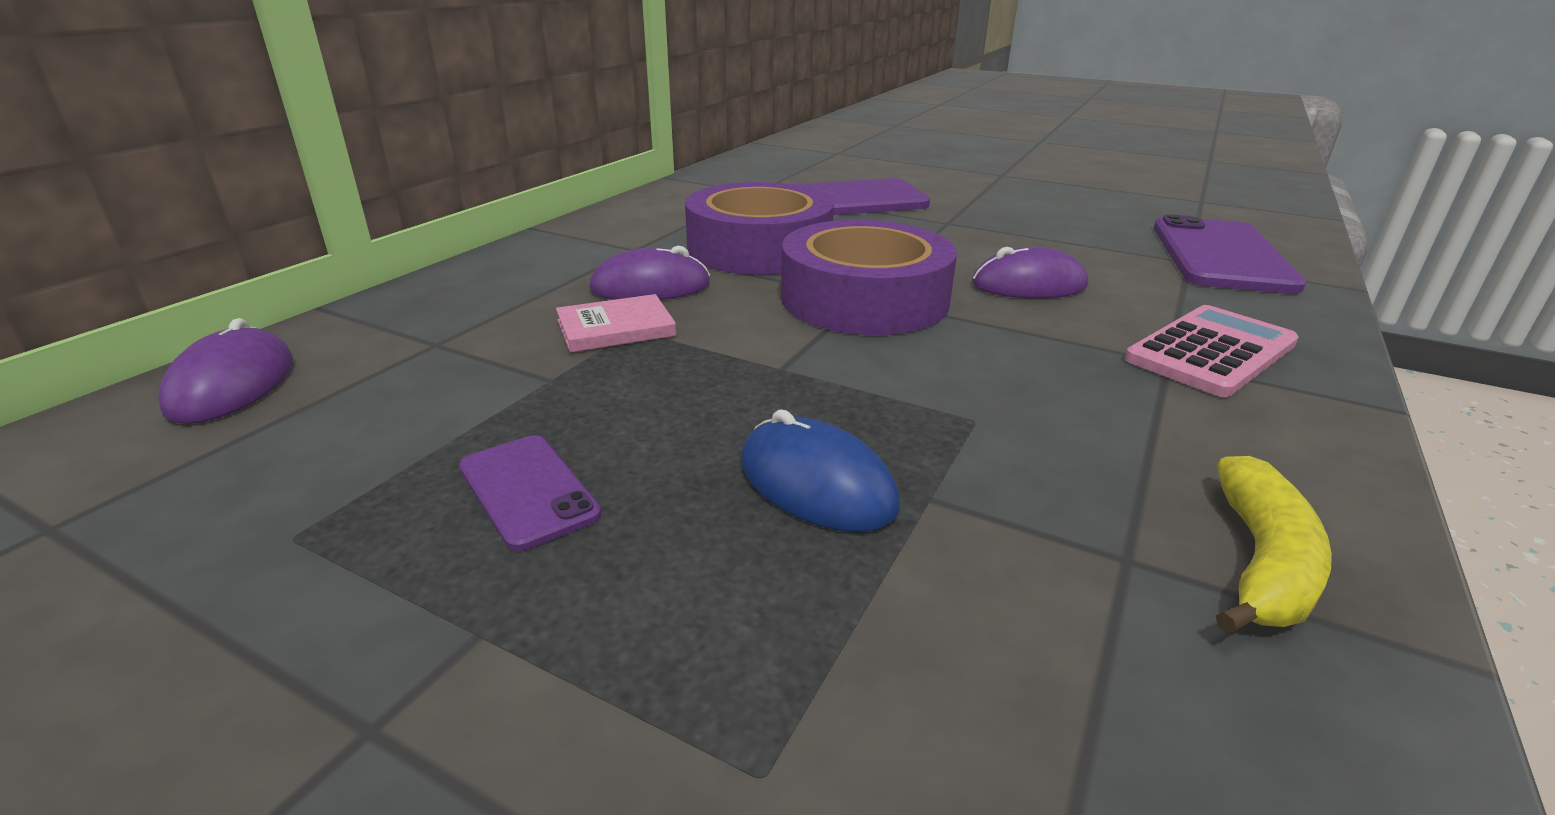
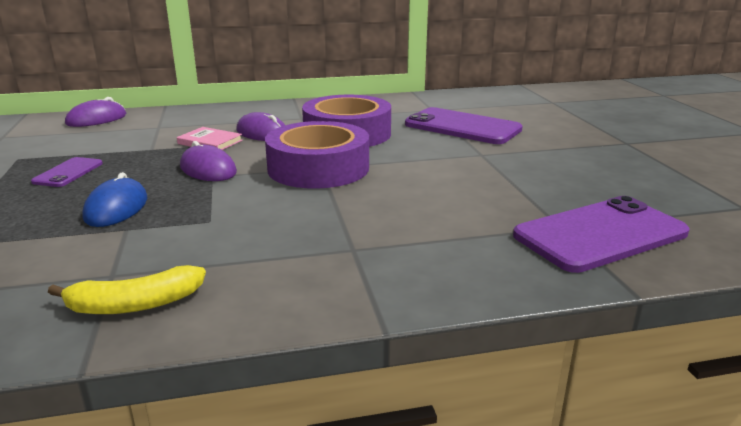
camera: 50 degrees right, 5 degrees down
(1029, 285) = (411, 194): purple mouse -> purple mouse (208, 169)
(1211, 352) = (389, 258): pink calculator -> none

